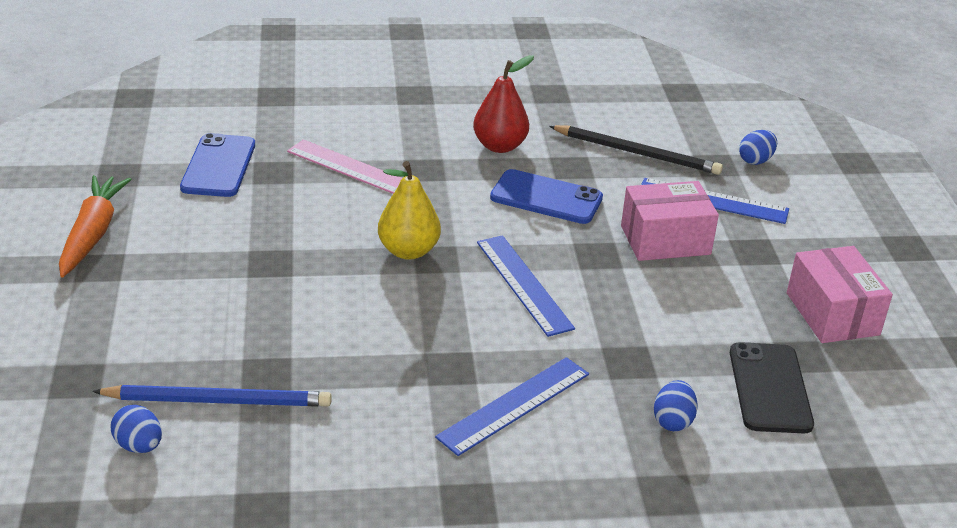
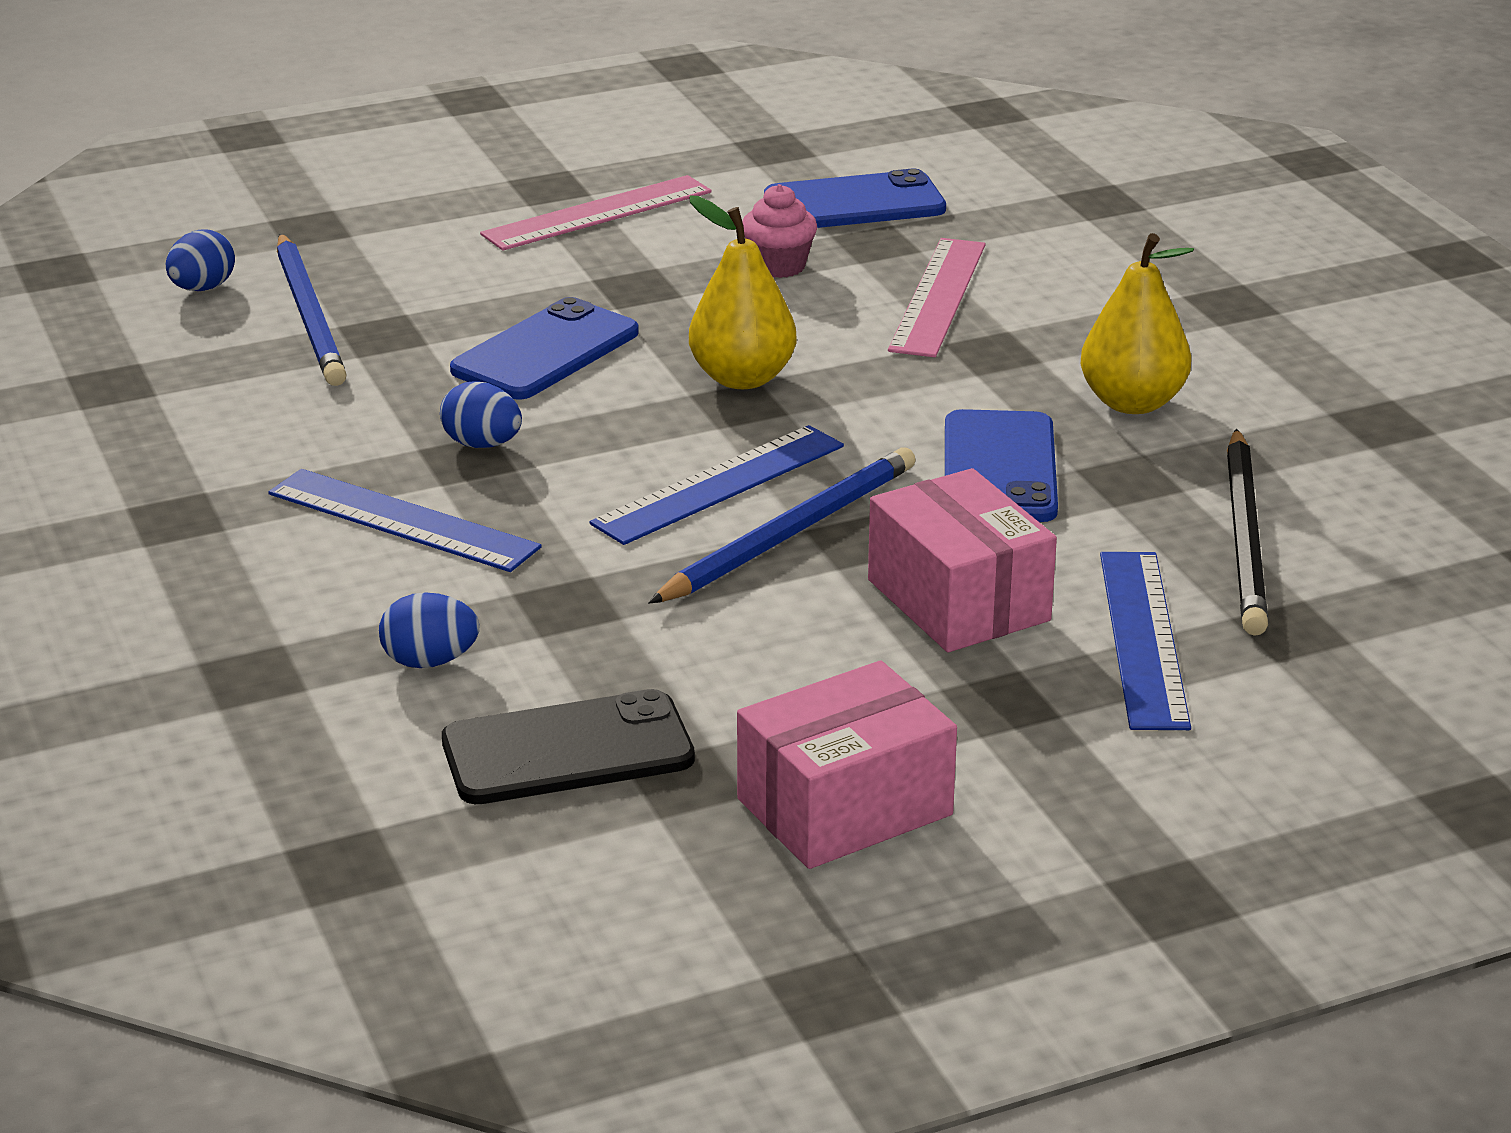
camera: 75 degrees right, 5 degrees down
(92, 234) = (618, 165): orange carrot -> none
(156, 256) = (597, 213): none -> pink ruler
(280, 209) = (779, 266): none -> pink cupcake
(333, 312) = (545, 351): none -> blue phone
(500, 146) = (1132, 403): red pear -> yellow pear
(583, 273) = (790, 533): none -> blue pencil
(755, 160) = (1353, 675): blue egg -> blue egg (482, 444)

